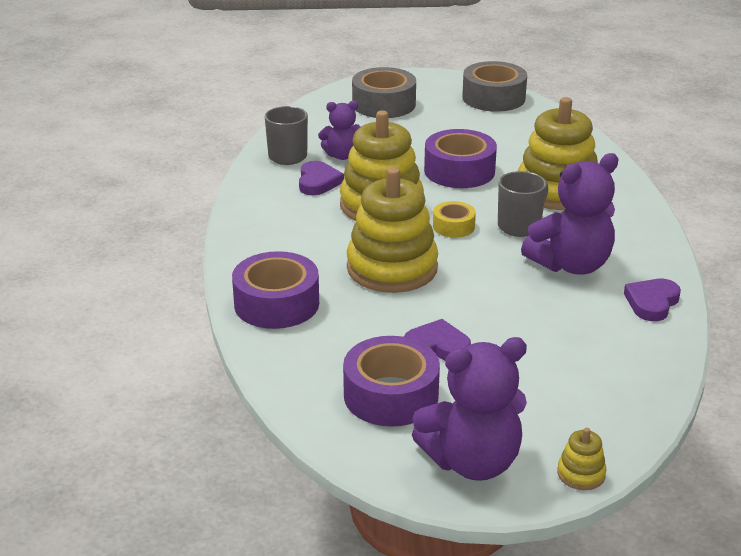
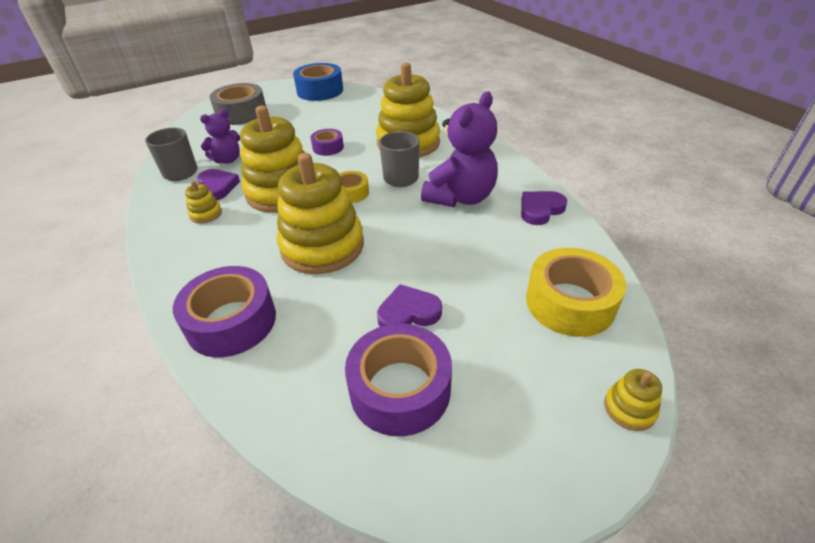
camera: 25 degrees left, 10 degrees up
(295, 206) = (206, 214): none -> yellow stacking toy
(459, 171) = (328, 147): purple tape -> purple tape, size x0.55
(472, 462) = (528, 442): purple teddy bear -> none
(493, 98) = (320, 91): grey tape -> blue tape
(602, 388) = (570, 302): none -> yellow tape
(652, 303) = (540, 210): purple heart -> purple heart turned 45 degrees clockwise

